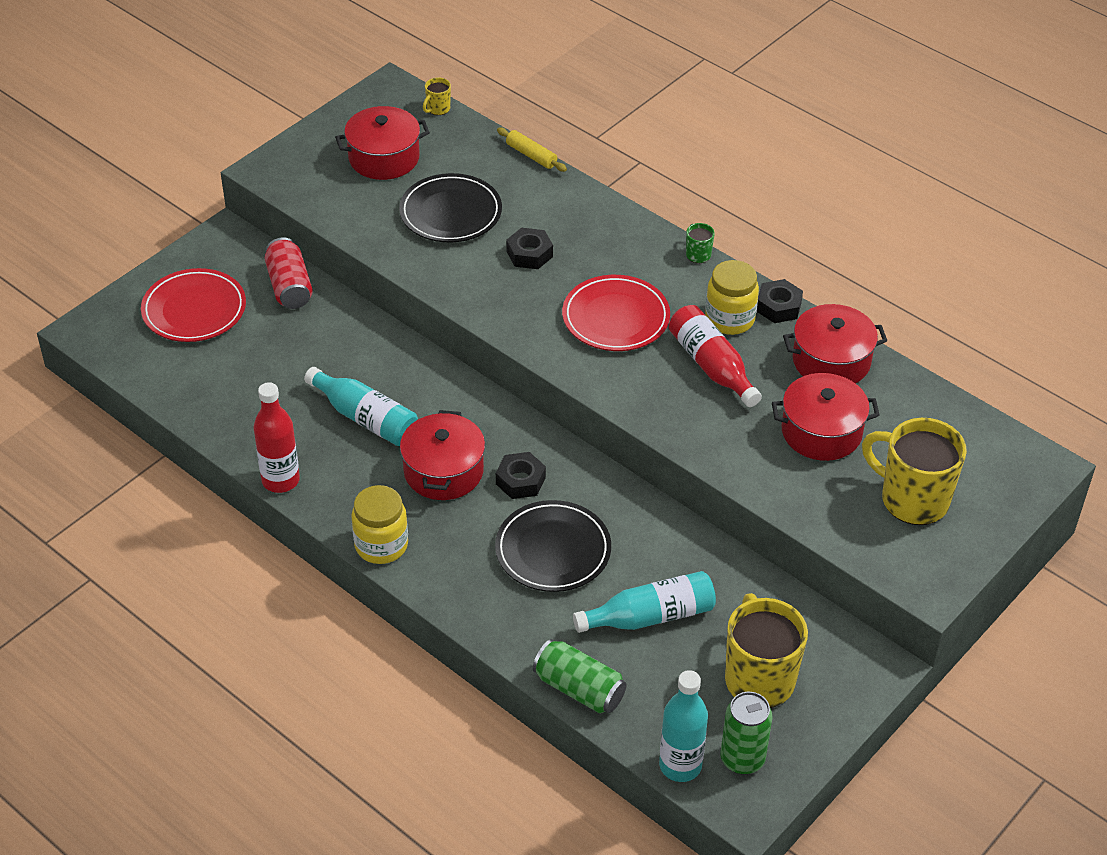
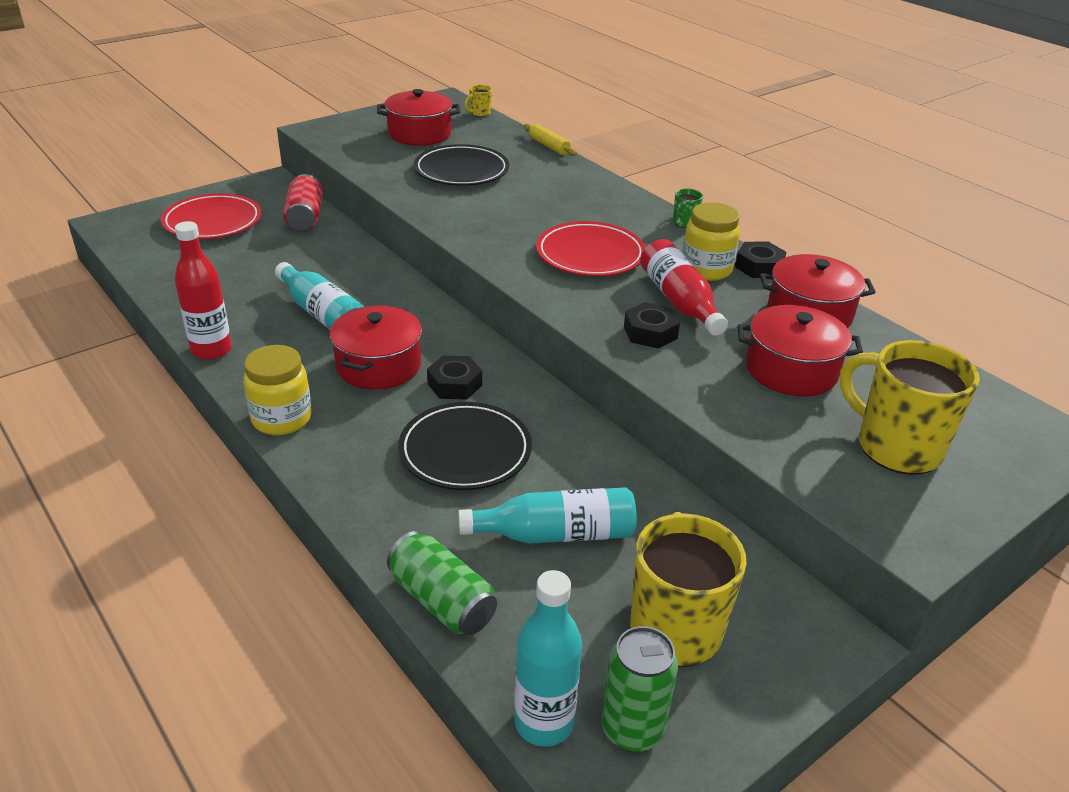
camera: 10 degrees right, 10 degrees down
(529, 254) = (522, 203): black nut -> black nut (650, 332)

